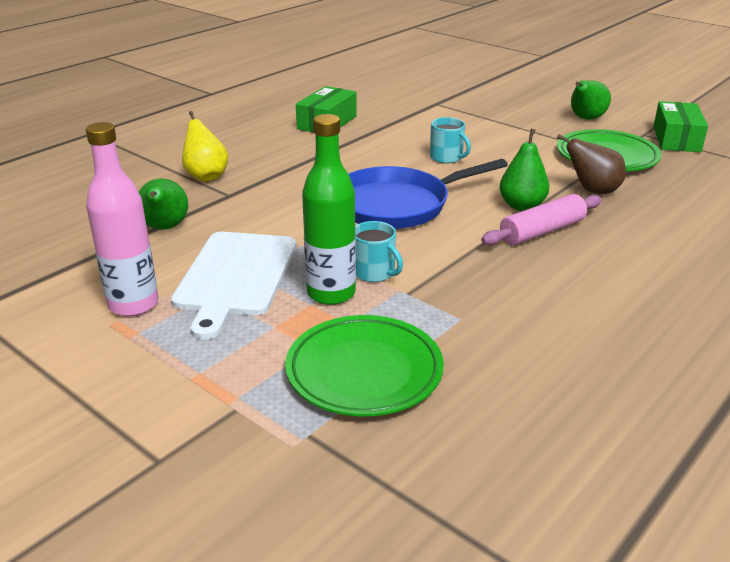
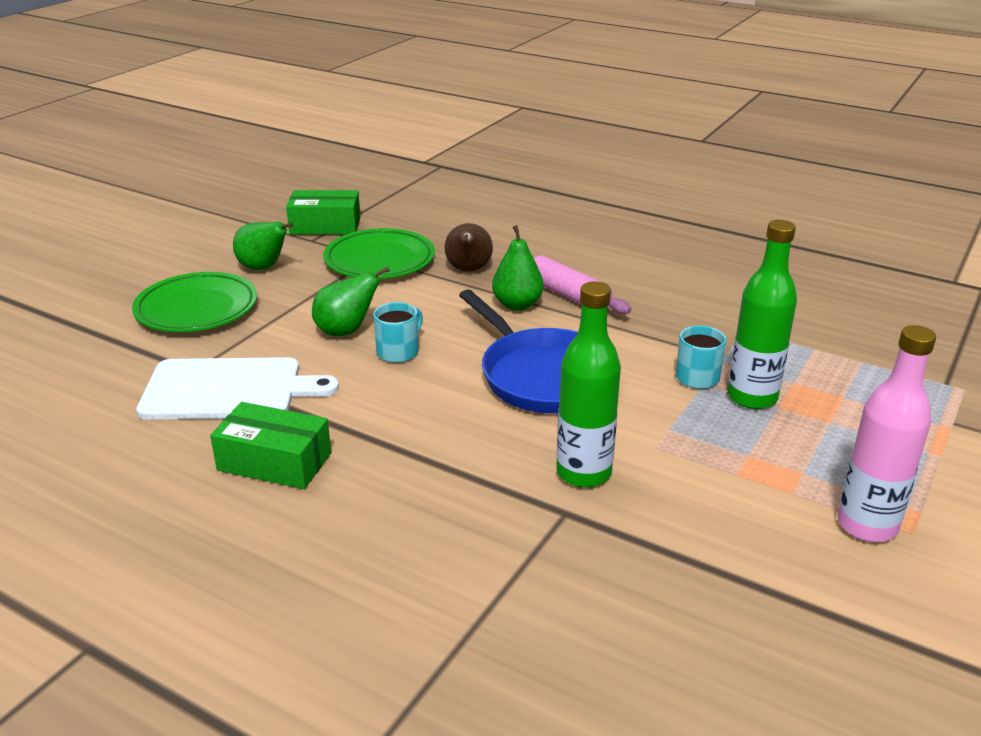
camera: 100 degrees left, 0 degrees up
(164, 228) = (687, 550): green pear -> green pear (346, 331)
(206, 176) = (511, 550): yellow pear -> none
(235, 277) = (763, 463): white cutting board -> white cutting board (229, 389)
(265, 205) = (583, 473): none -> green bottle
(364, 371) = (853, 367): green plate -> green plate (197, 309)

